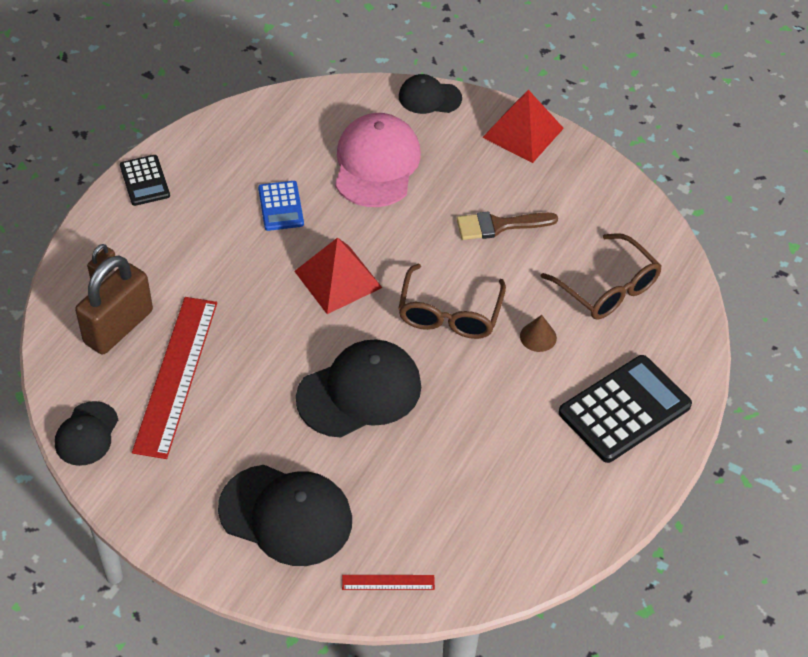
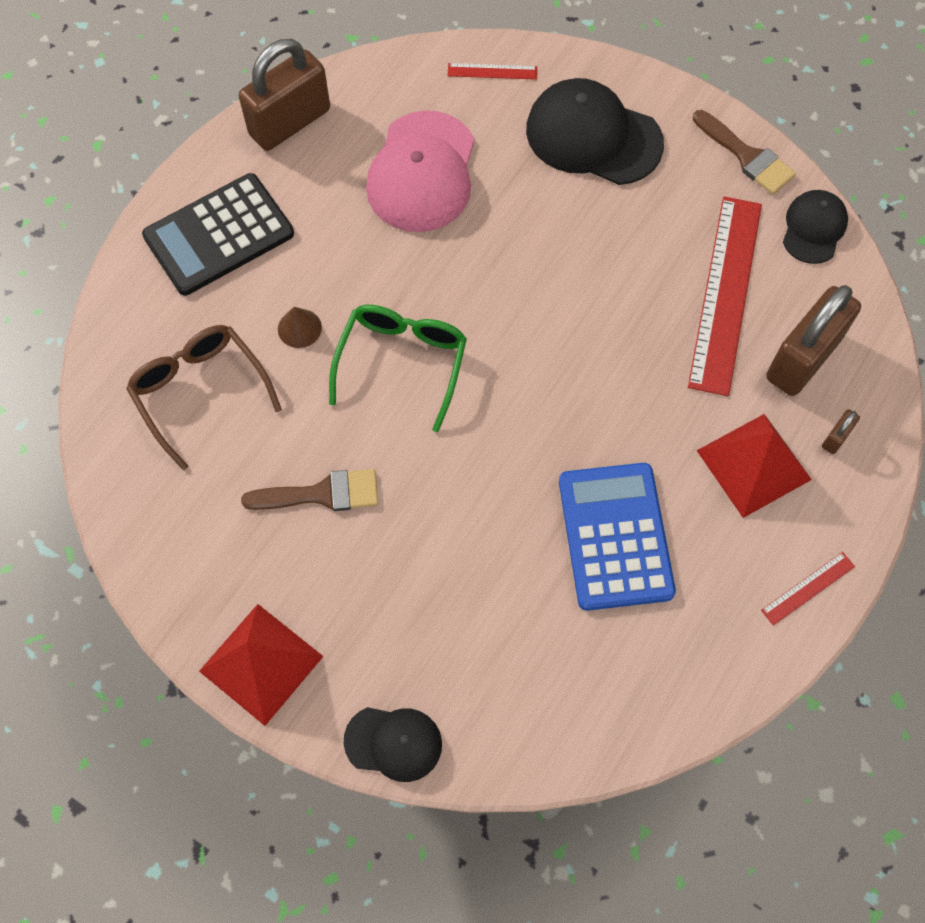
camera: 175 degrees left, 15 degrees up
(137, 500) = (747, 156): none -> brown brush
(144, 181) = (808, 588): black calculator -> red ruler
(281, 206) = (615, 536): blue calculator -> blue calculator, size x1.78
(338, 279) = (538, 417): red pyramid -> red pyramid (753, 465)
(359, 392) = (514, 266): black cap -> none
(376, 164) = (481, 608): pink cap -> pink cap (422, 172)
(449, 313) = (402, 363): brown glasses -> green glasses
(584, 518) = (290, 122): none -> brown padlock

